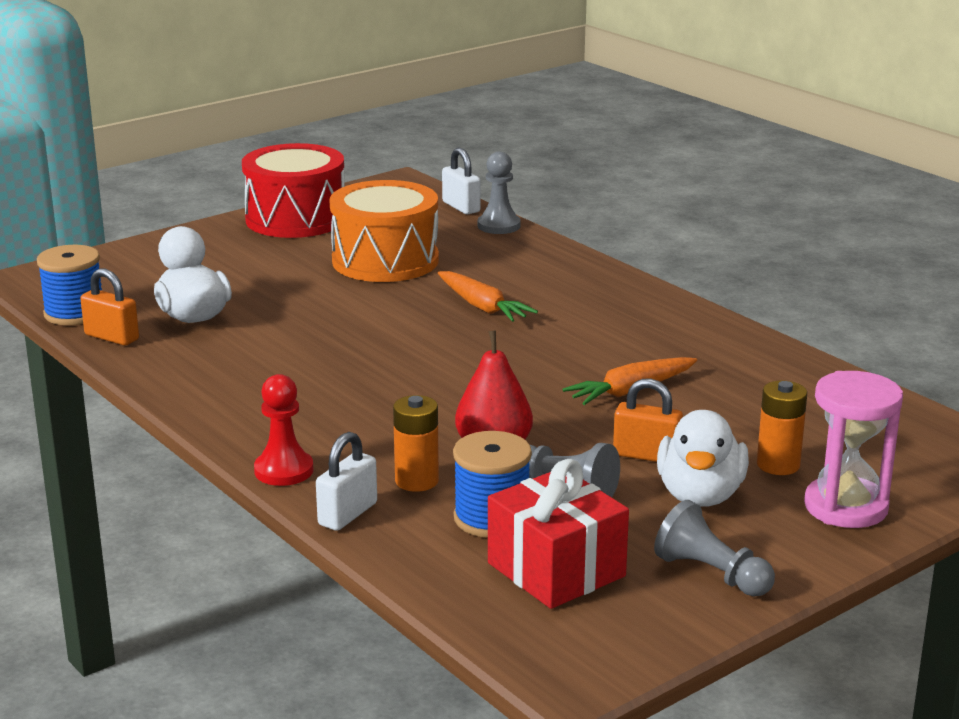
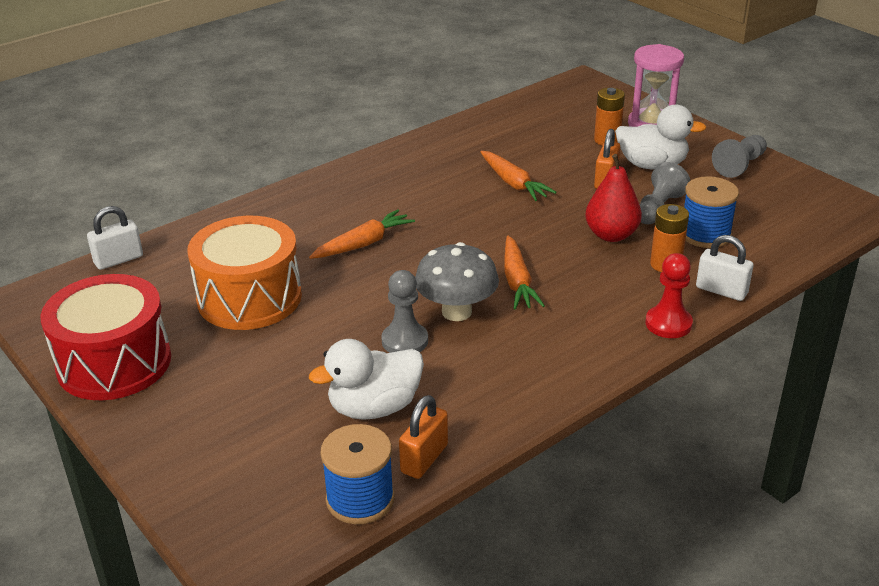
camera: 90 degrees left, 10 degrees up
(338, 353) = (456, 312): none -> grey mushroom
(392, 386) = (517, 281): none -> orange carrot
(499, 226) = (177, 238): grey pawn -> grey pawn (405, 341)
(556, 570) = (757, 212): red gift -> none

